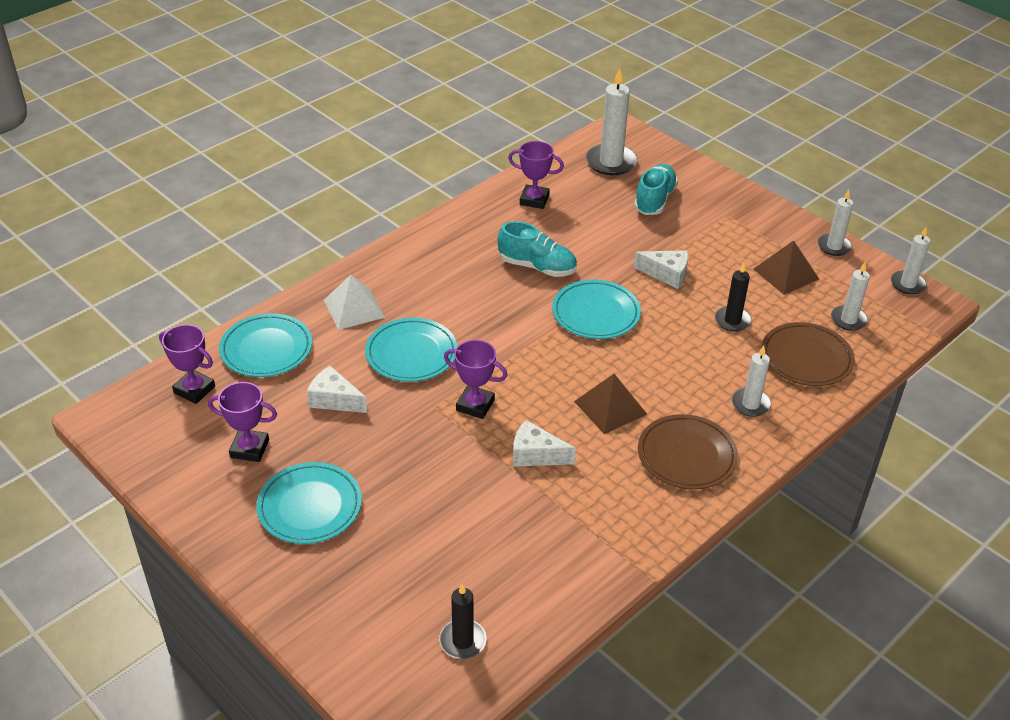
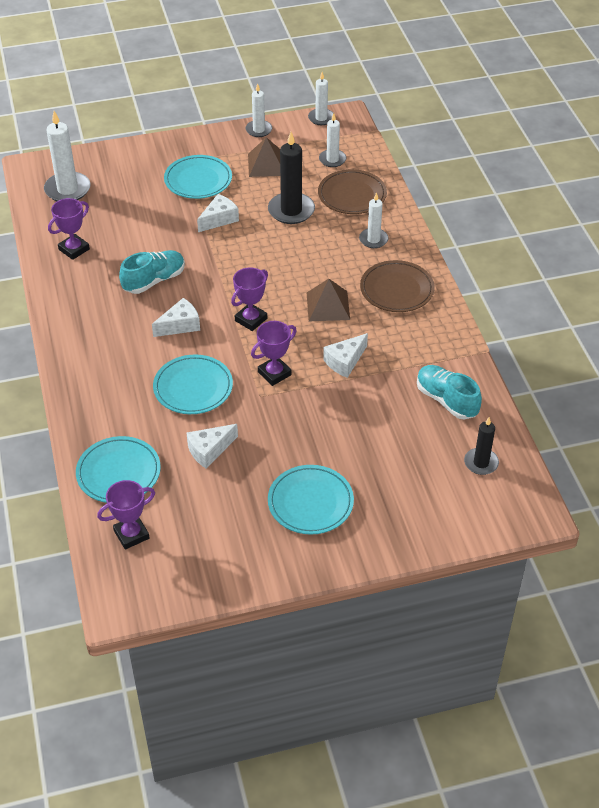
camera: 60 degrees left, 5 degrees up
(249, 449) = (225, 519): purple trophy -> purple trophy (251, 319)
(354, 308) = (113, 402): white pyramid -> none
(490, 310) = (180, 325): none -> white cheese
(596, 313) = (230, 272): turquoise plate -> turquoise plate (198, 180)
(654, 200) = (133, 188): turquoise shoe -> turquoise shoe (446, 400)
(732, 320) = (291, 210): black candle -> black candle, size x1.64

